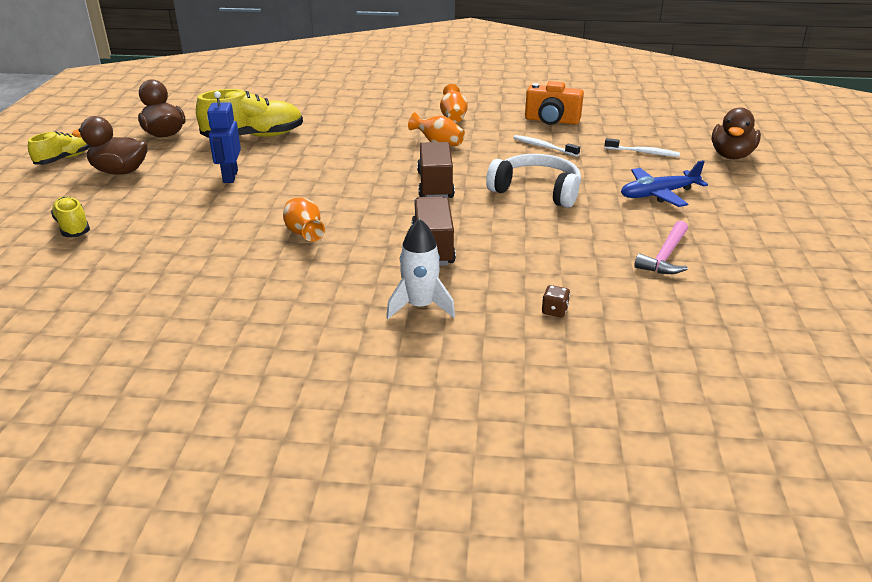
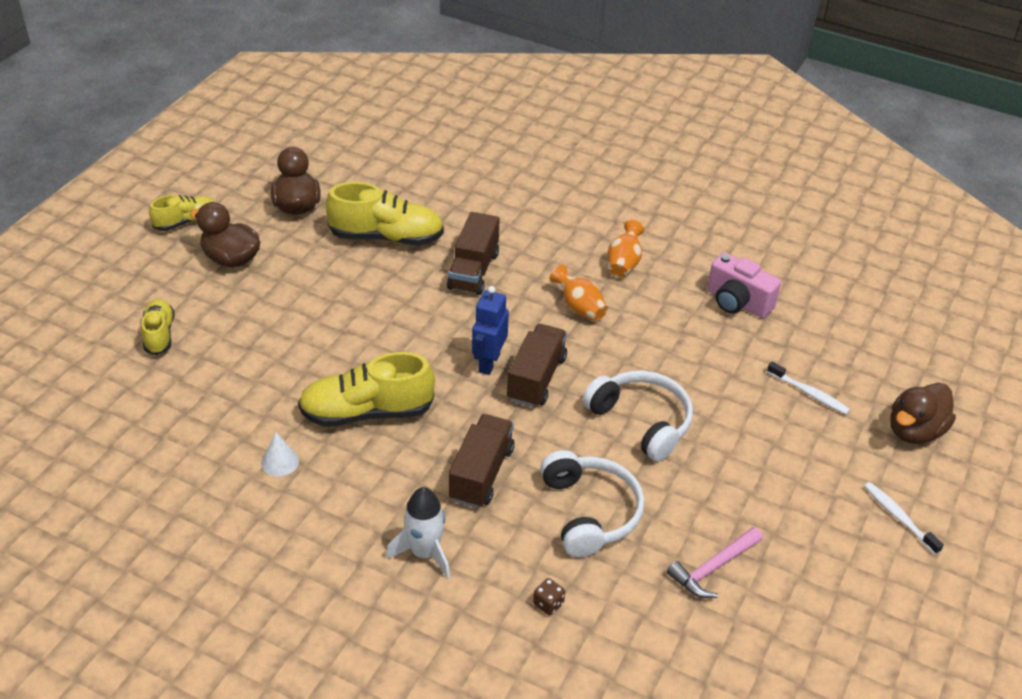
camera: 20 degrees right, 10 degrees up
(230, 176) = (333, 300): blue robot -> blue robot (488, 363)
(242, 281) = (280, 462): none -> white cone
(304, 233) = (366, 412): orange vase -> yellow shoe
(339, 141) = (473, 271): none -> brown truck
(541, 248) = (590, 512): none -> white headphones
(544, 147) = (697, 348): white toothbrush -> white toothbrush (899, 517)
(552, 121) = (737, 302): orange camera -> pink camera
(658, 194) = (775, 470): blue plane -> none

